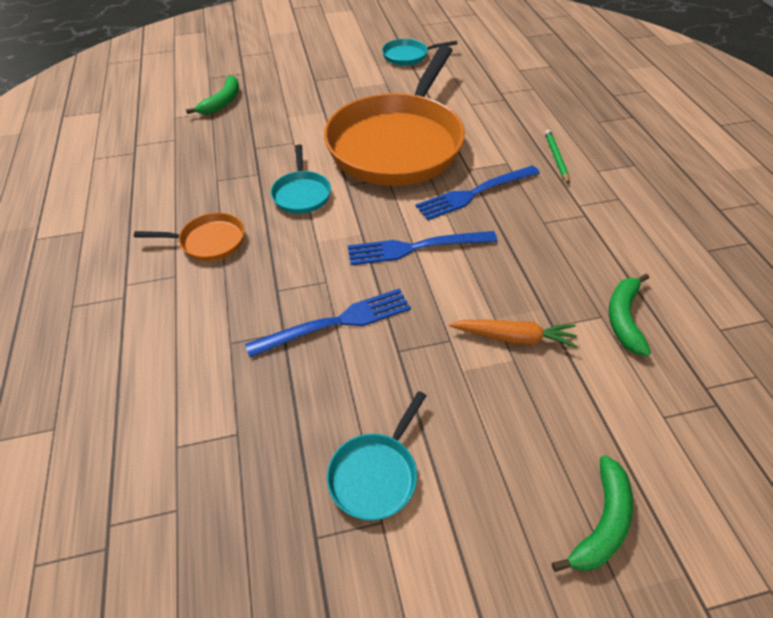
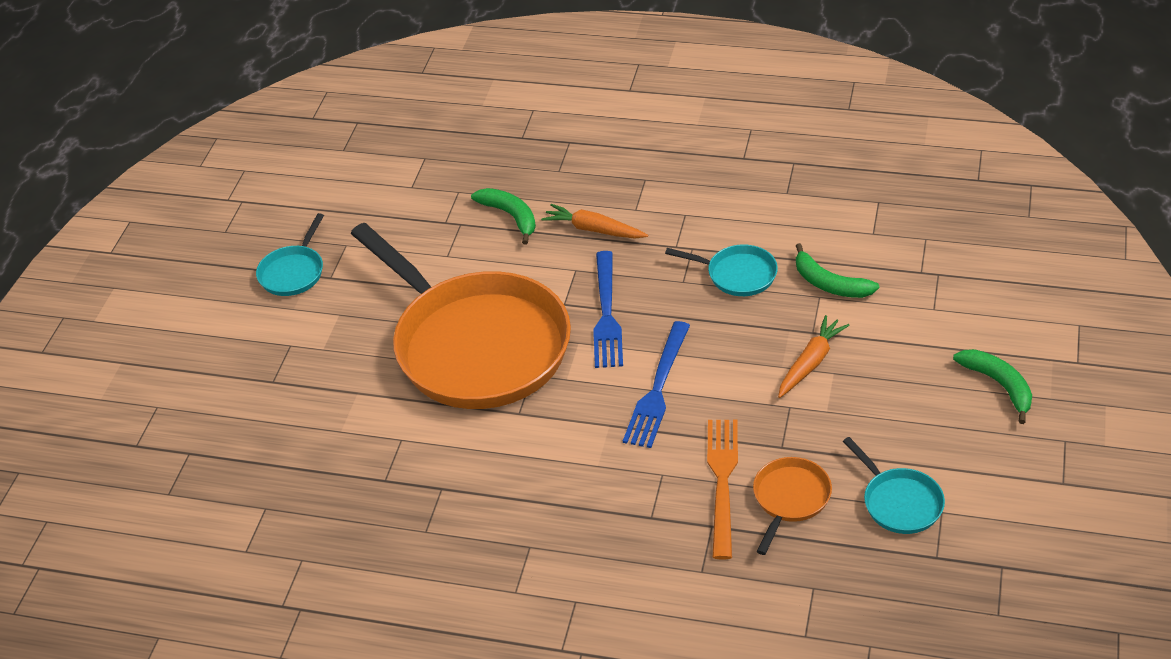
camera: 60 degrees left, 5 degrees down
(208, 241) = (536, 560): orange pan -> orange pan (789, 499)
(222, 102) = (249, 491): green banana -> green banana (510, 216)
(301, 194) = (508, 457): turquoise pan -> turquoise pan (737, 274)
(336, 322) = (722, 481): blue fork -> orange fork
(556, 157) = (594, 229): green pencil -> orange carrot

